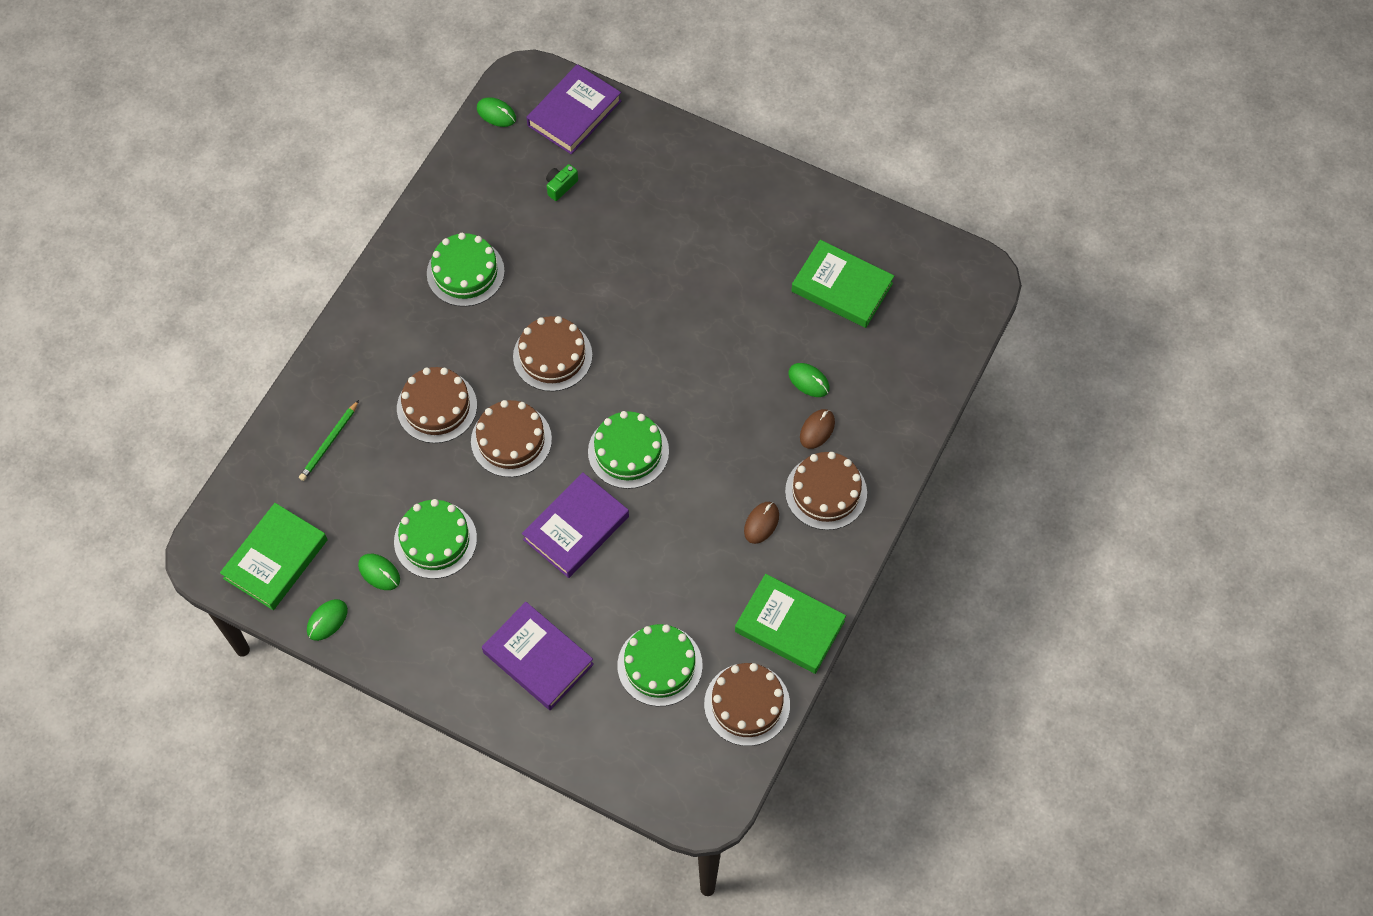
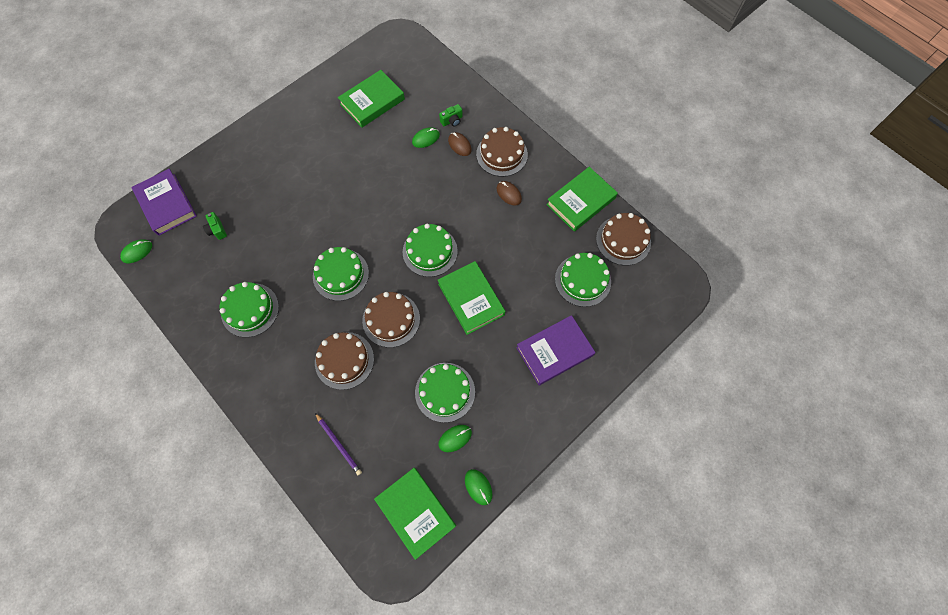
camera: 70 degrees left, 5 degrees up
(329, 442) = (339, 444): green pencil -> purple pencil
(552, 356) = (341, 274): brown cake -> green cake
(576, 528) = (471, 299): purple book -> green book
(855, 405) = (452, 121): none -> green camera

